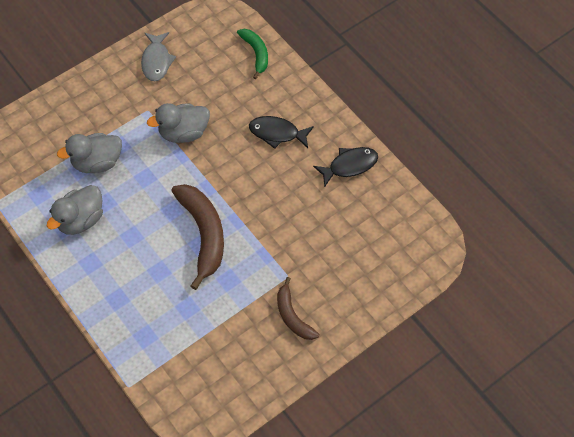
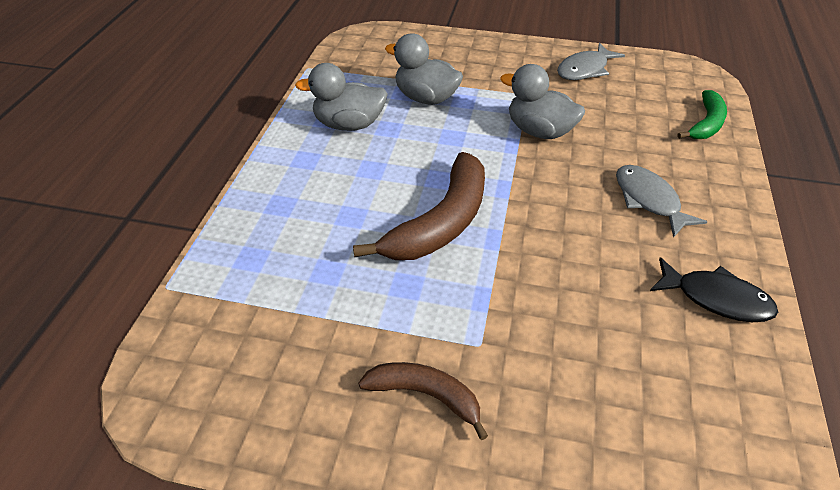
camera: 50 degrees right, 15 degrees down
(277, 133) = (649, 200): black fish -> grey fish
(292, 316) = (426, 395): brown banana -> brown banana turned 90 degrees clockwise

